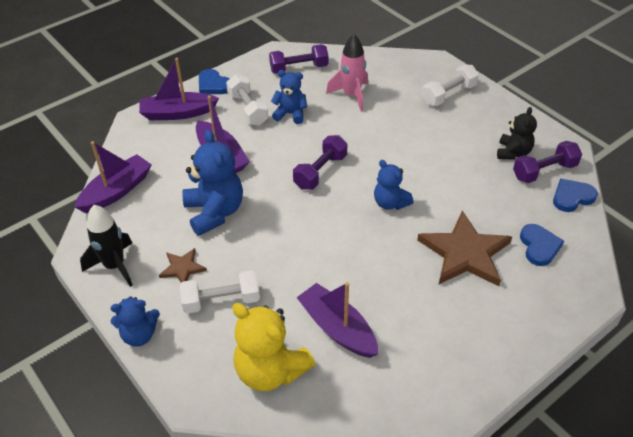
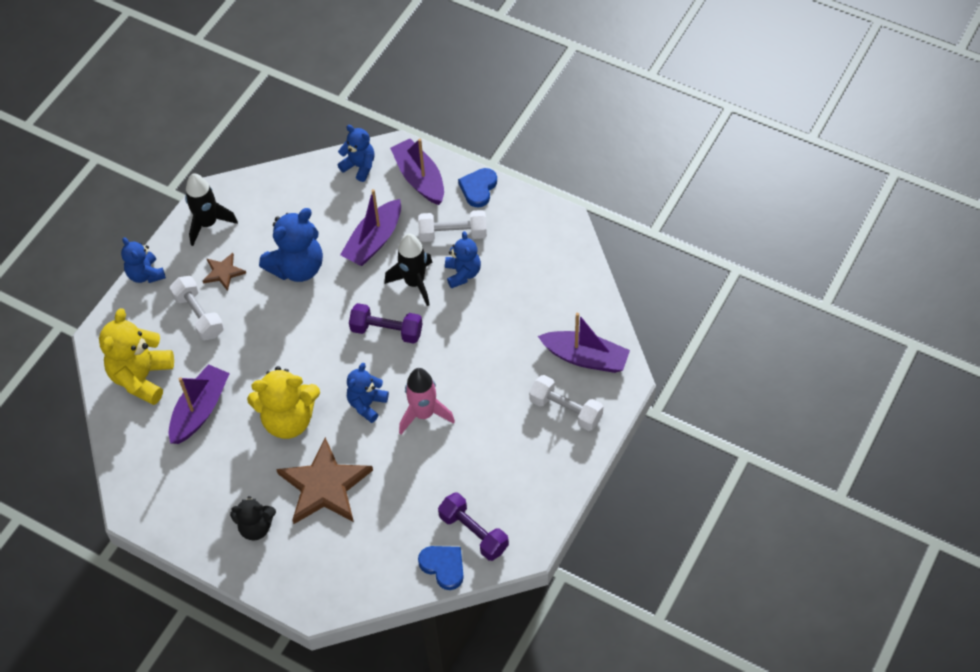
camera: 70 degrees right, 10 degrees up
(117, 191) = (293, 182): purple boat -> purple boat (585, 358)
(135, 144) = (359, 166): none -> blue teddy bear
(248, 109) = (453, 234): white dumbbell -> white dumbbell turned 45 degrees clockwise
(282, 143) = (414, 283): none -> black rocket
(299, 68) = (544, 252): purple dumbbell -> none
(351, 95) = (519, 317): pink rocket -> pink rocket (423, 414)
(381, 261) = (288, 420): none -> yellow teddy bear
(513, 152) = (491, 496): black teddy bear -> black teddy bear (256, 527)
(539, 246) = (358, 548): blue heart -> none

